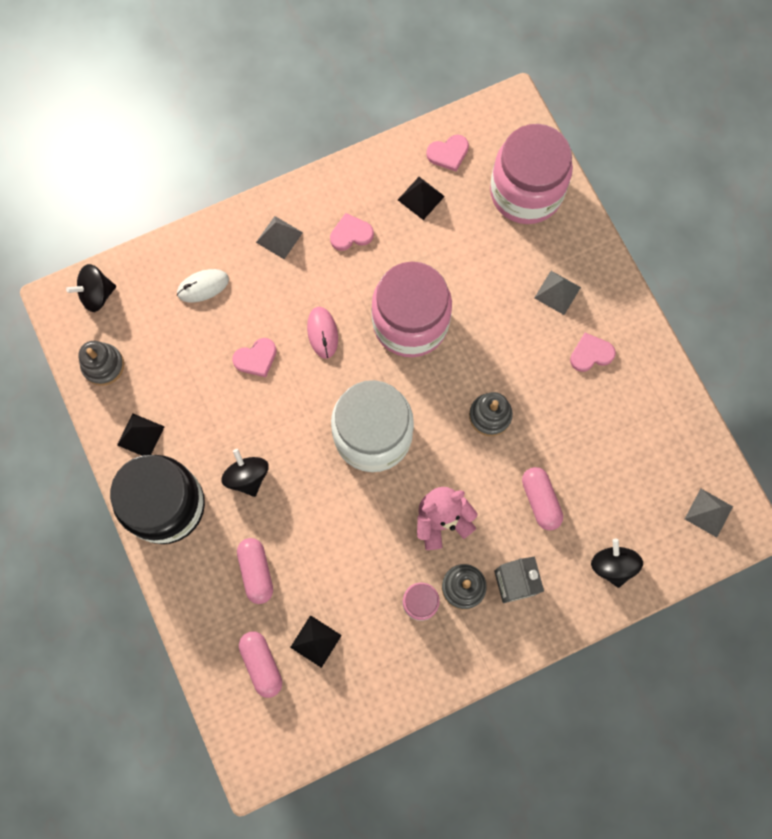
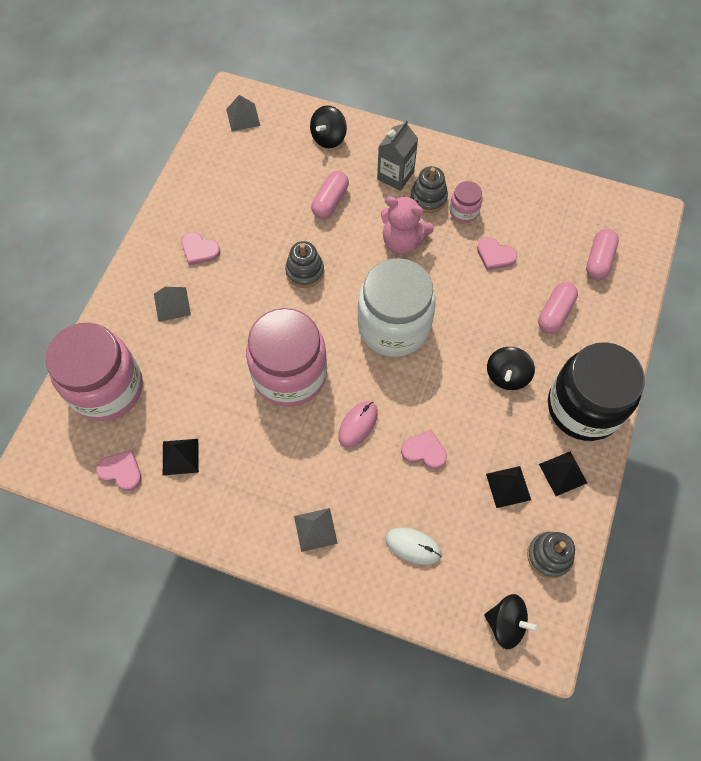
camera: 135 degrees left, 10 degrees down
(316, 641) = (551, 244): black pyramid -> black pyramid (508, 486)
(351, 234) = (260, 479): pink heart -> pink heart (495, 255)

